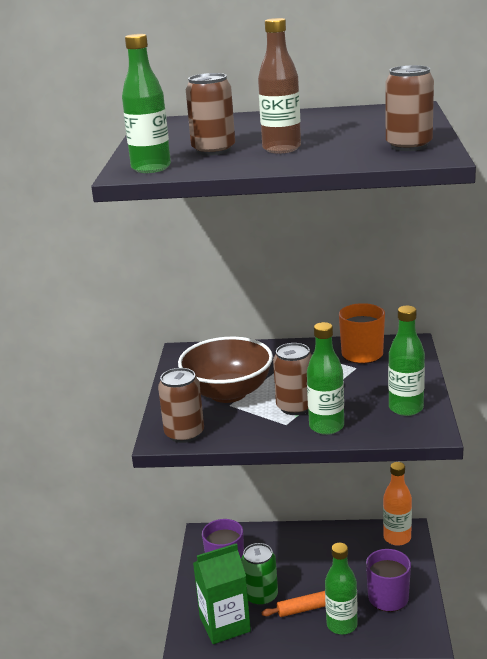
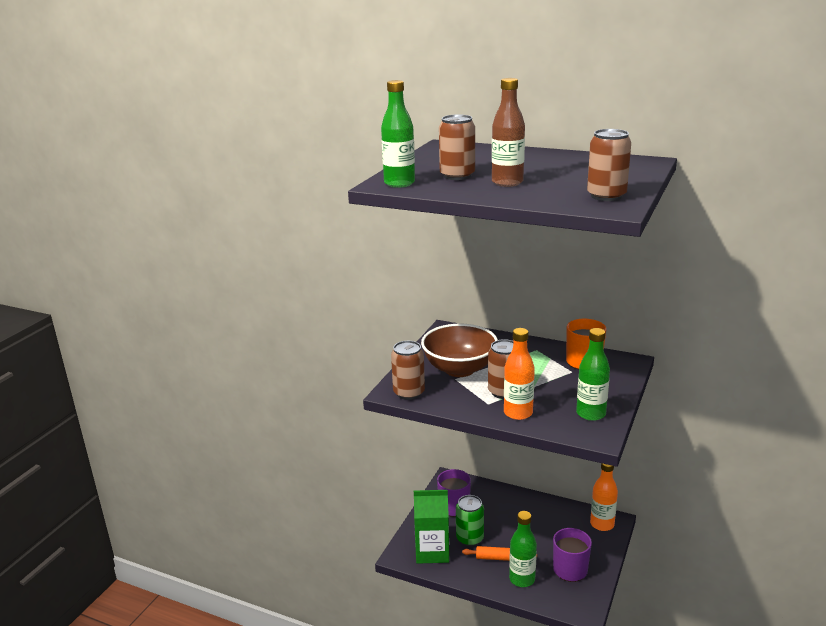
camera: 20 degrees right, 0 degrees up
(326, 426) = (518, 413): green bottle -> orange bottle

